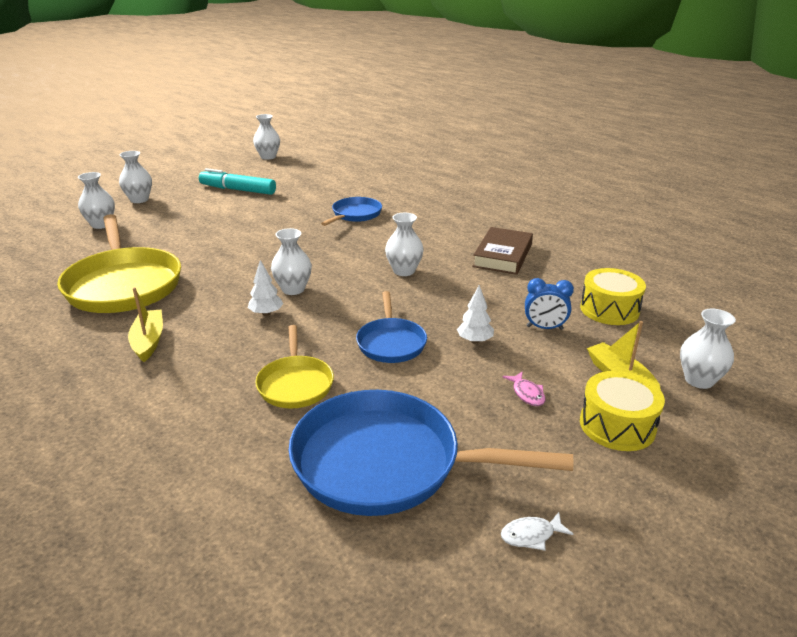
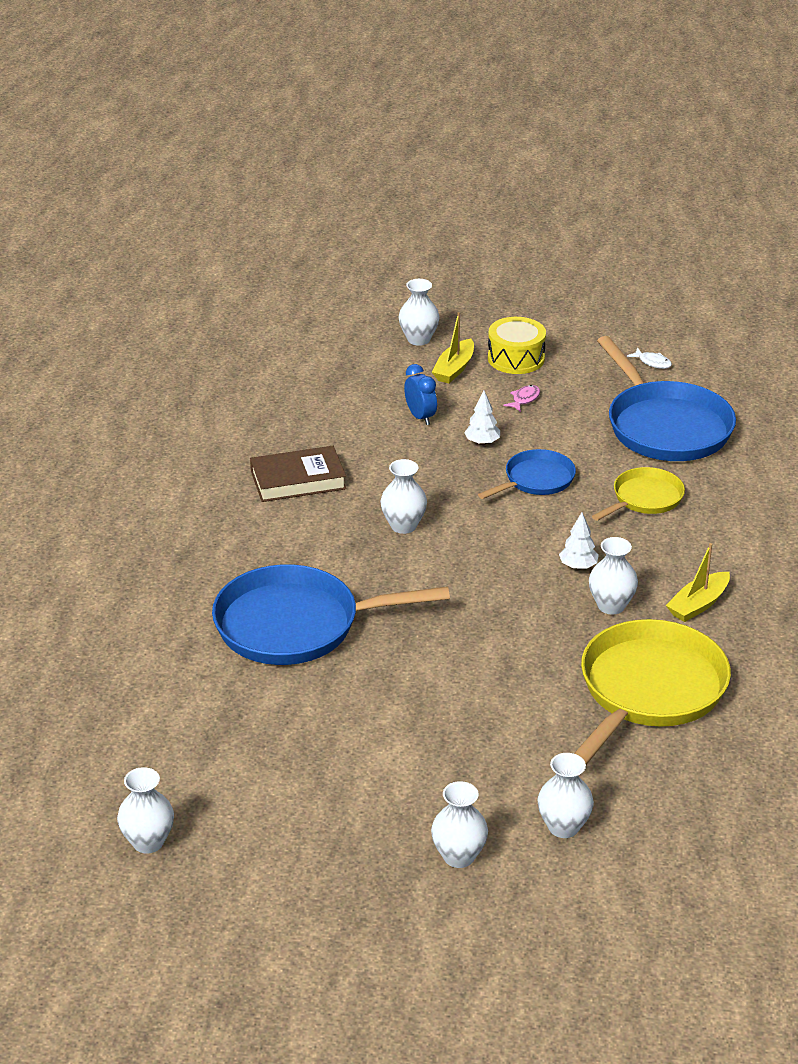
camera: 125 degrees left, 5 degrees up
(238, 190) = (322, 779): turquoise marker -> none
(293, 289) = (520, 574): white vase -> white vase (611, 606)
(355, 215) = (296, 625): blue pan -> blue pan, size x1.86
(609, 309) = (349, 395): yellow drum -> none

